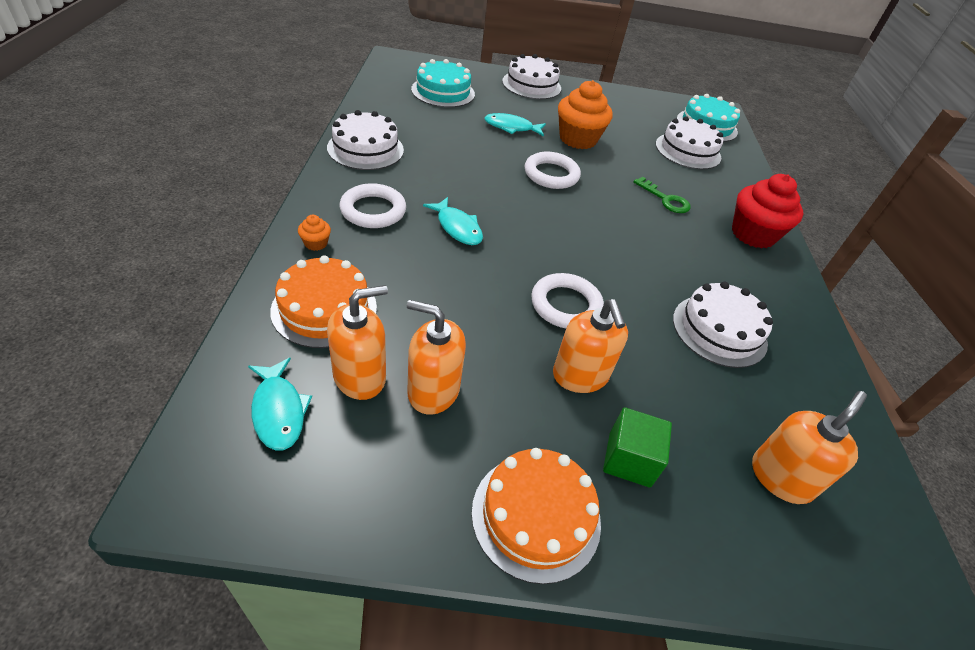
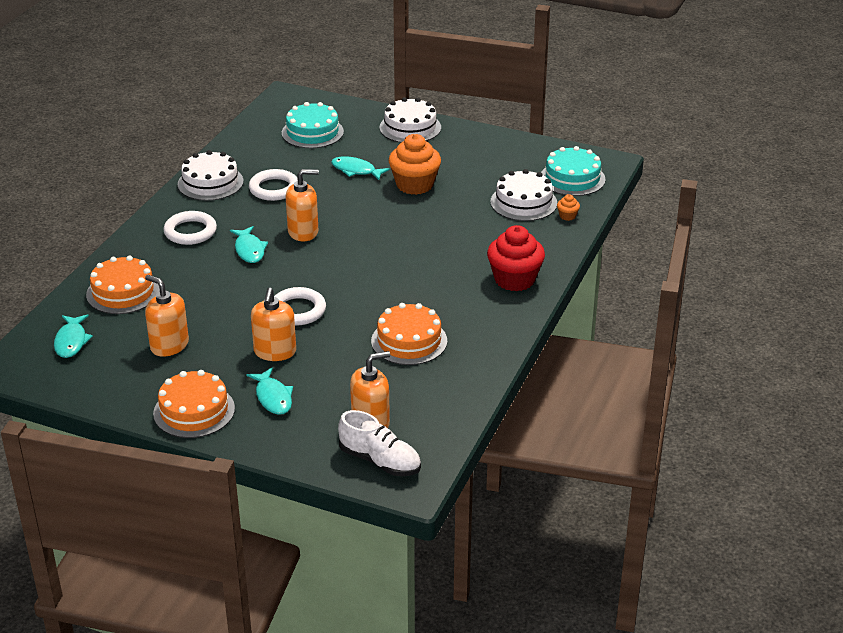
camera: 25 degrees right, 10 degrees down
(316, 243) = (136, 251): orange cupcake -> orange cupcake (567, 216)
(360, 377) = (127, 332): orange soap dispenser -> orange soap dispenser (303, 232)
(551, 174) = (362, 215): white ring -> white ring (274, 189)
(629, 459) = (273, 397): green cube -> turquoise fish
(665, 199) = (455, 244): green key -> none
(719, 330) = (409, 341): white cake -> orange cake
(849, 552) = (380, 461): none -> white shoe

